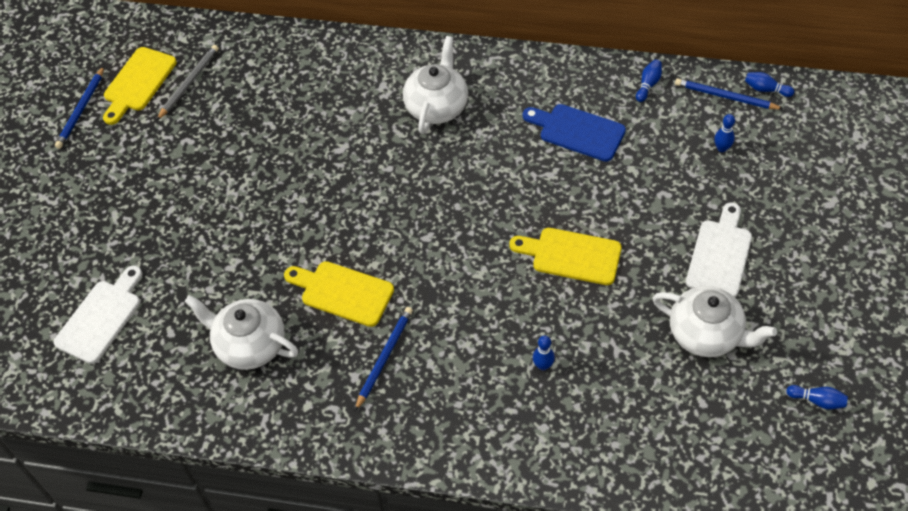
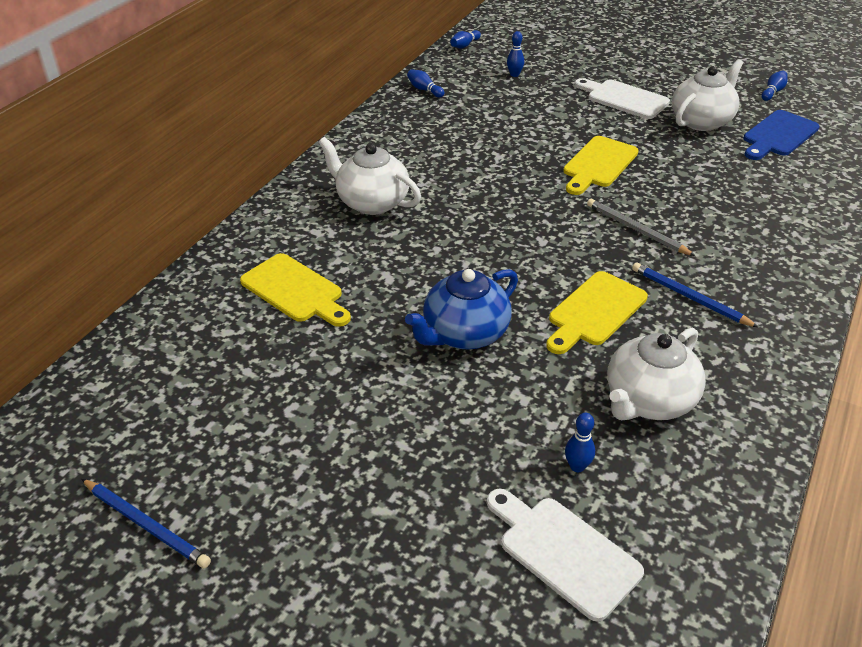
camera: 75 degrees left, 15 degrees down
(138, 82) = (144, 446): yellow cutting board -> yellow cutting board (295, 290)
(189, 83) = (188, 391): grey pencil -> grey pencil (636, 230)
(289, 214) = (464, 334): none -> blue teapot
(543, 365) = (718, 203): blue bowling pin -> blue bowling pin (577, 466)
(578, 131) = (456, 132): blue cutting board -> blue cutting board (778, 135)
(725, 97) = (461, 62): blue pencil -> none

